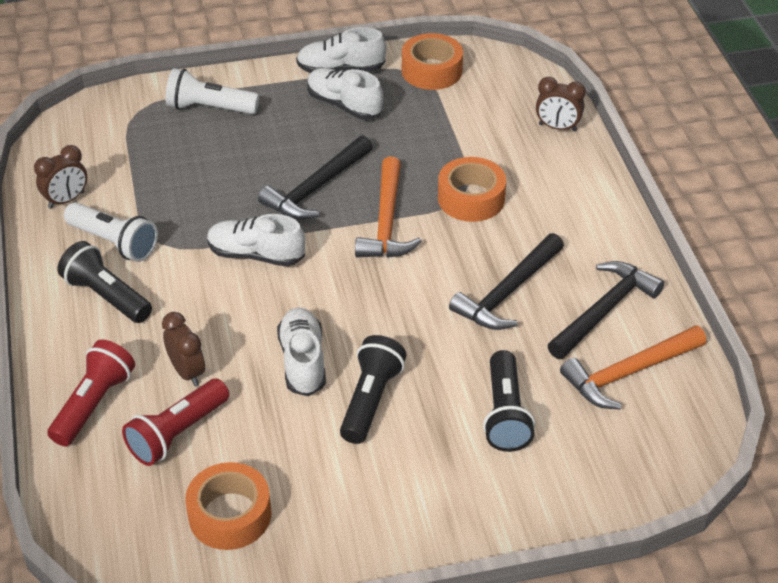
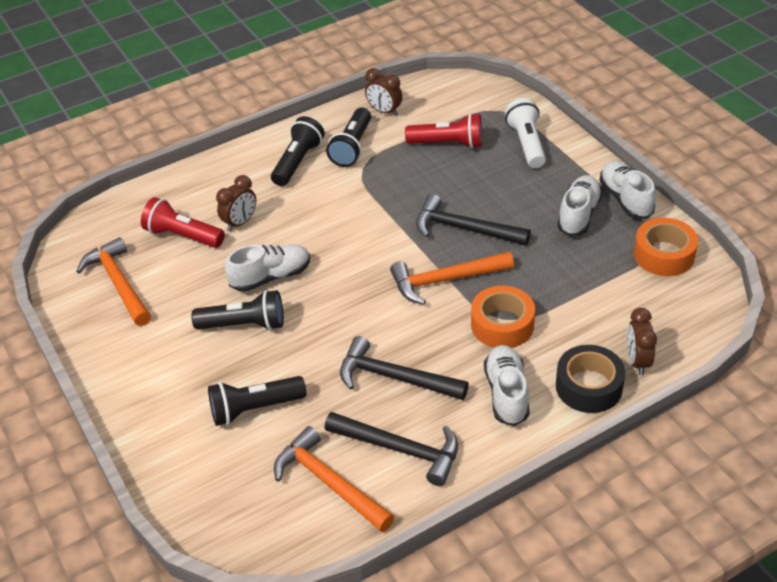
camera: 75 degrees right, 0 degrees up
(94, 404) = (197, 190): red flashlight -> red flashlight (448, 144)
(114, 242) = (352, 147): white flashlight -> black flashlight
(230, 515) = (119, 283): orange tape -> orange hammer
(256, 255) = (372, 219): white shoe -> white shoe (506, 393)
(575, 165) = (589, 386): none -> black tape

